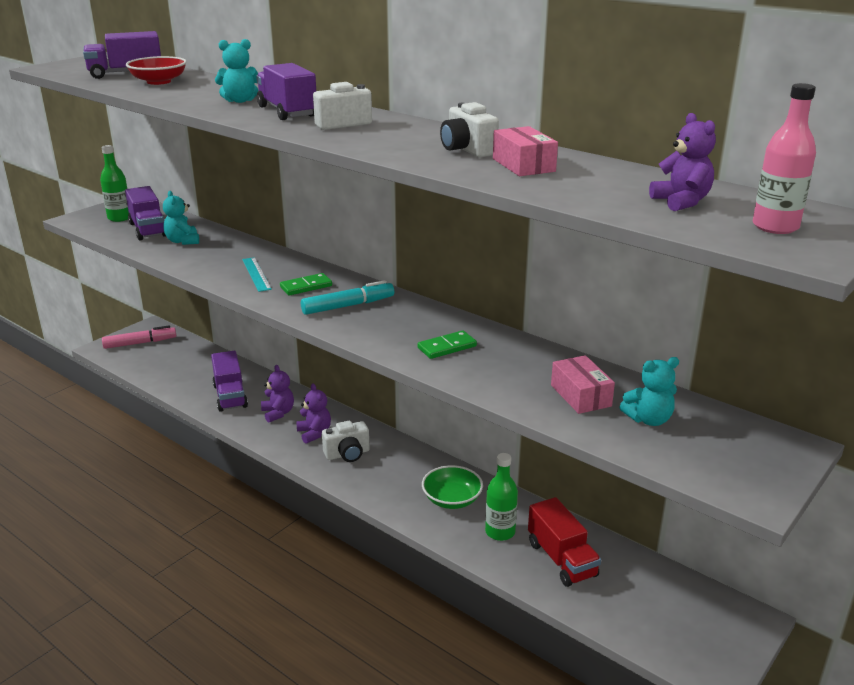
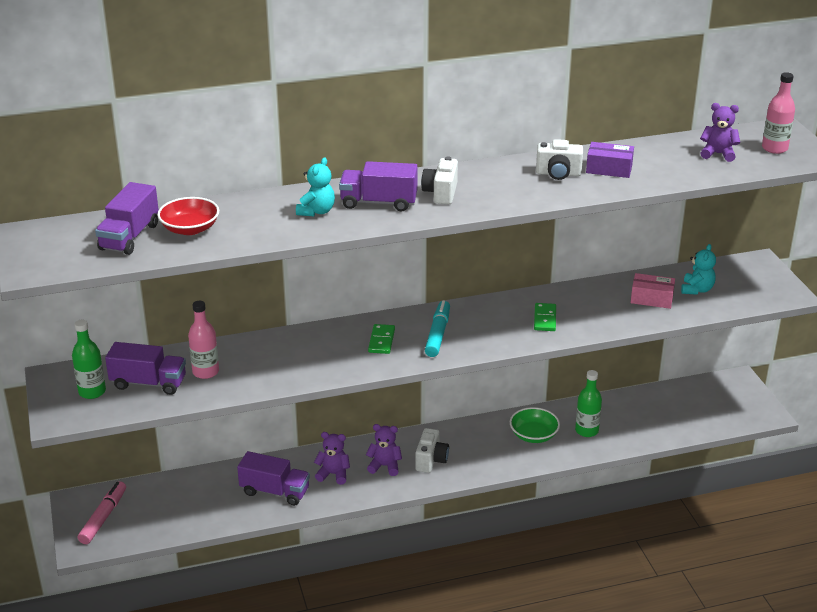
camera: 55 degrees left, 5 degrees up
(183, 241) = (205, 372): turquoise teddy bear -> pink bottle
(256, 274) = (328, 356): turquoise ruler -> none
(523, 165) = (609, 169): pink box -> purple box
(561, 559) = (634, 419): red truck -> none

